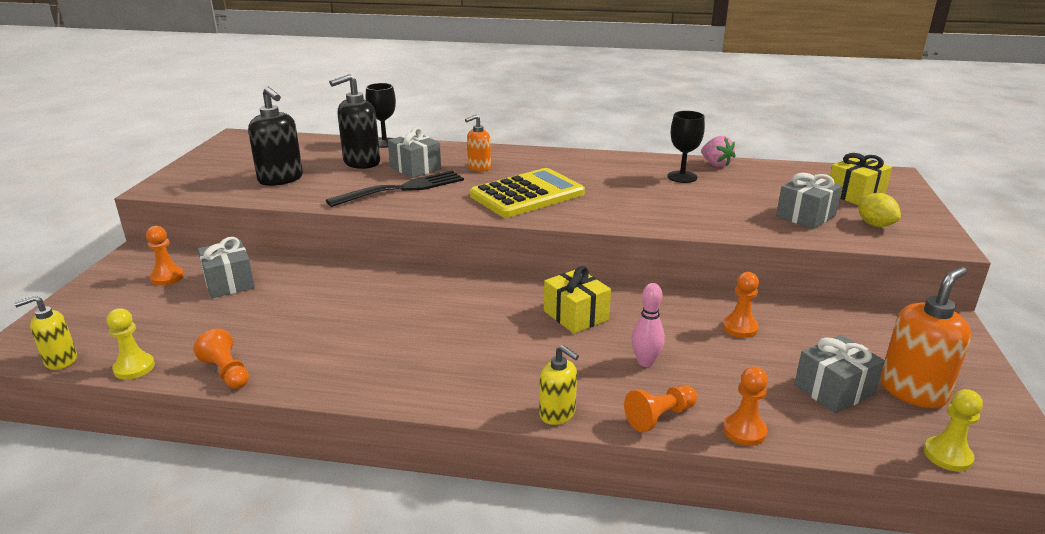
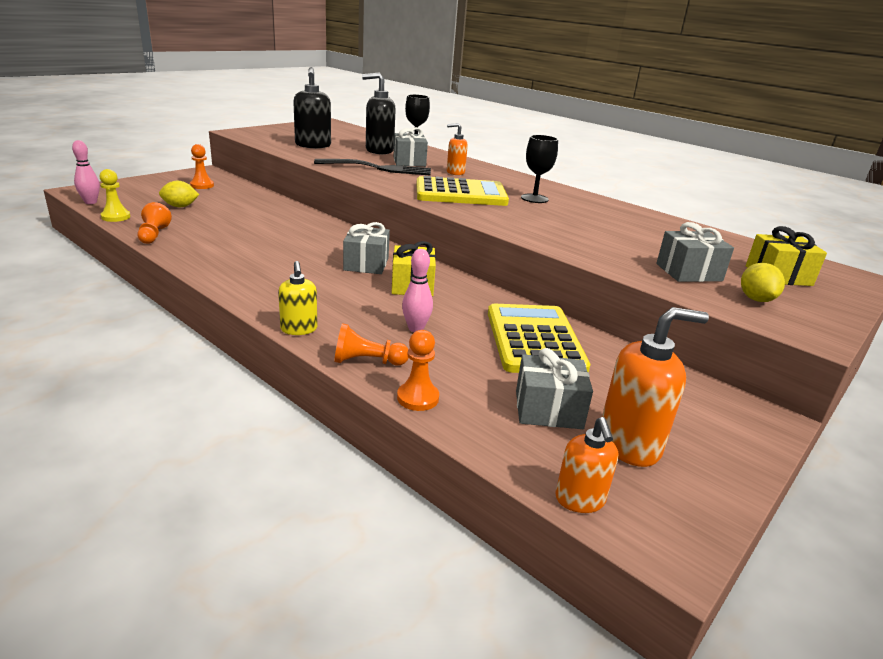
camera: 30 degrees right, 0 degrees up
(60, 360) = (90, 202): yellow soap dispenser -> pink bowling pin
(191, 318) = (180, 206): none -> yellow lemon
(229, 283) = (228, 198): grey gift -> grey gift (366, 264)
(682, 177) = (615, 219): black goblet -> black goblet (534, 198)
(716, 164) = (666, 220): pink strawberry -> none
(740, 328) = (534, 340): orange pawn -> yellow calculator
(947, 455) = (580, 500): yellow pawn -> orange soap dispenser

